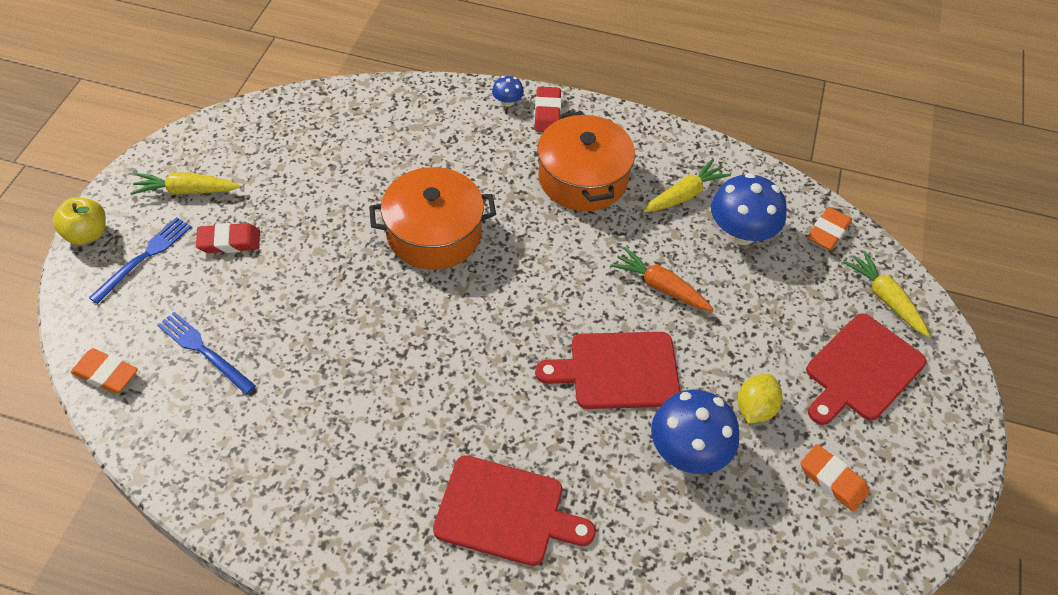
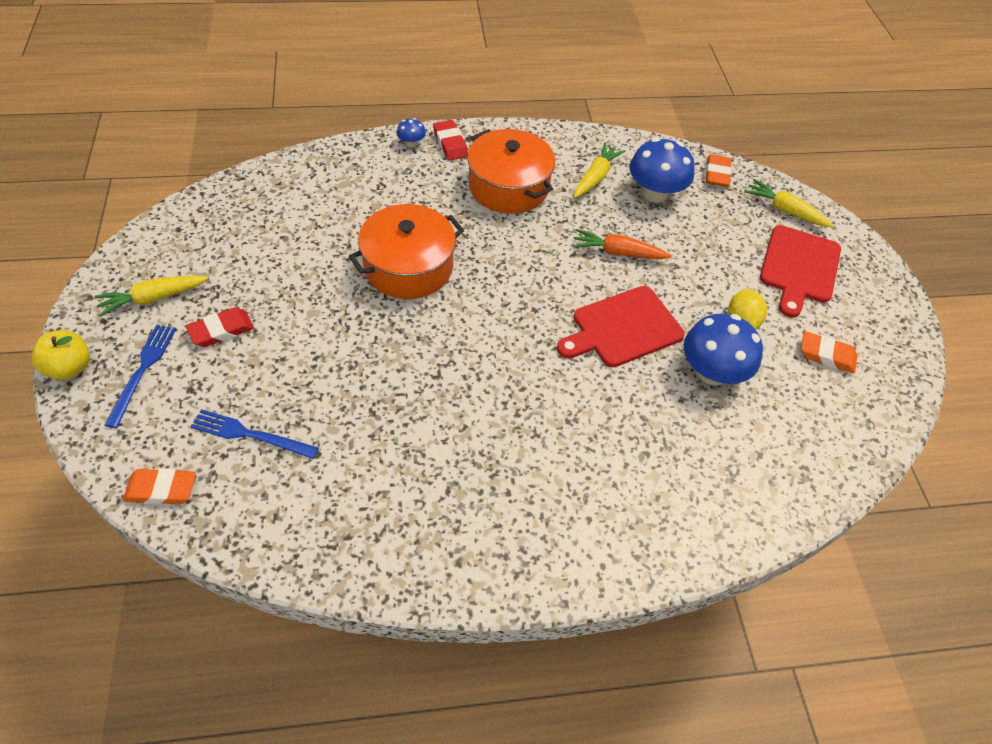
camera: 25 degrees left, 0 degrees up
(505, 512) = (598, 473): red cutting board -> none

